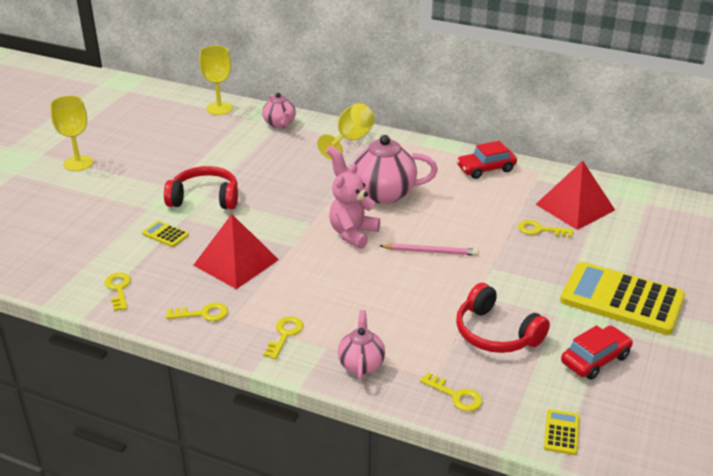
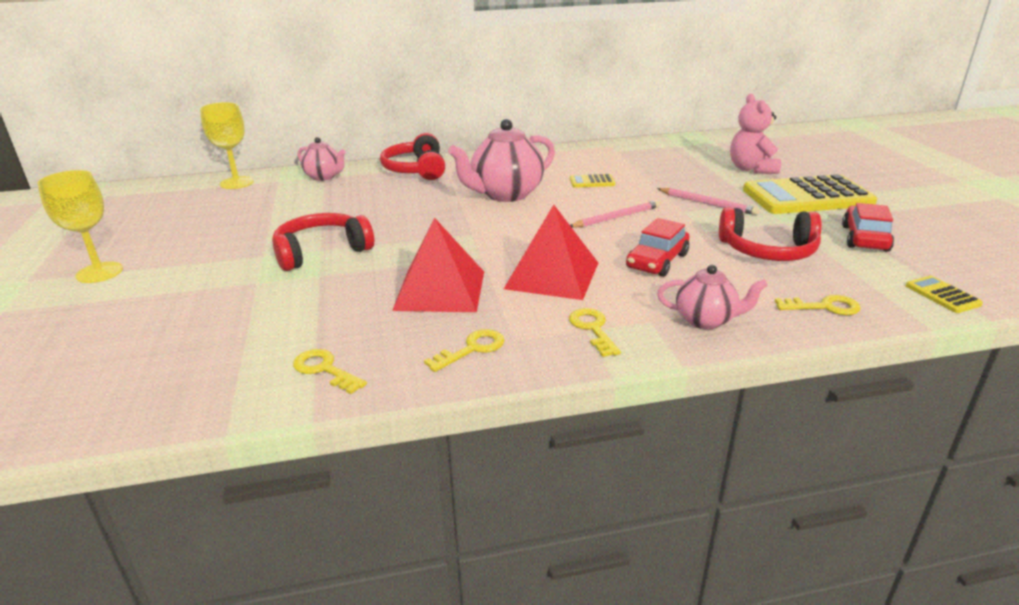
camera: 35 degrees left, 5 degrees down
(165, 234) = (316, 296): yellow calculator -> yellow calculator (592, 182)
(350, 140) = (416, 169): yellow goblet -> red headphones
(353, 234) = (526, 228): pink teddy bear -> pink teddy bear (751, 169)
(361, 364) = (706, 320): pink teapot -> pink teapot turned 135 degrees clockwise
(486, 169) = (566, 155): red car -> red car (657, 261)
(523, 269) = (707, 203): none -> pink pencil
(540, 230) = (674, 177): yellow key -> none
(575, 207) = (673, 157): red pyramid -> red pyramid (552, 275)

